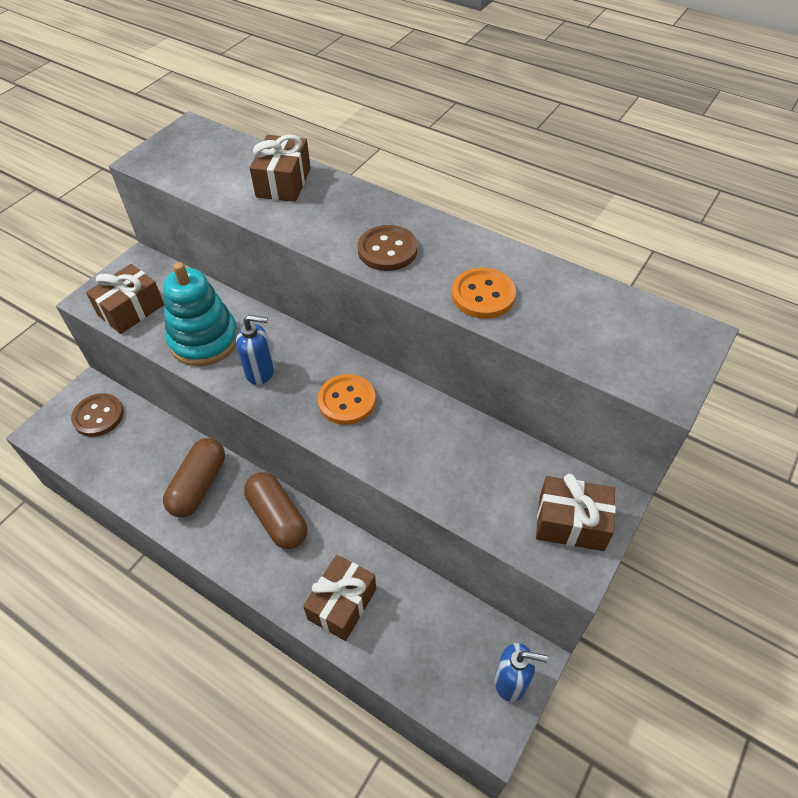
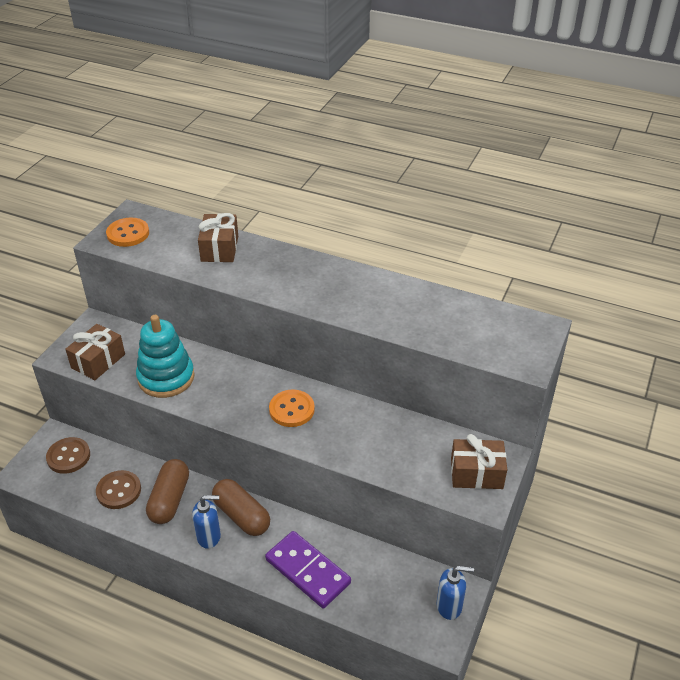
camera: 10 degrees left, 10 degrees down
(260, 372) = (218, 396): blue soap dispenser -> blue soap dispenser (209, 536)
(342, 604) = (308, 571): brown gift -> purple domino
(387, 250) = (312, 291): brown button -> brown button (119, 491)
(483, 295) = (389, 315): orange button -> orange button (128, 234)

